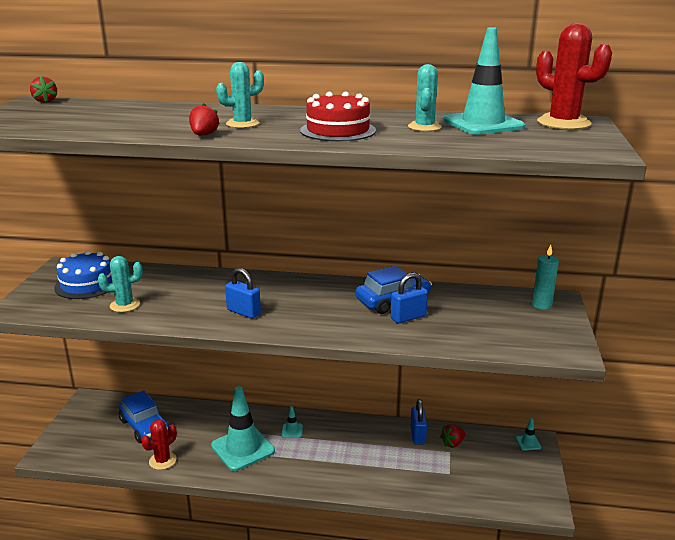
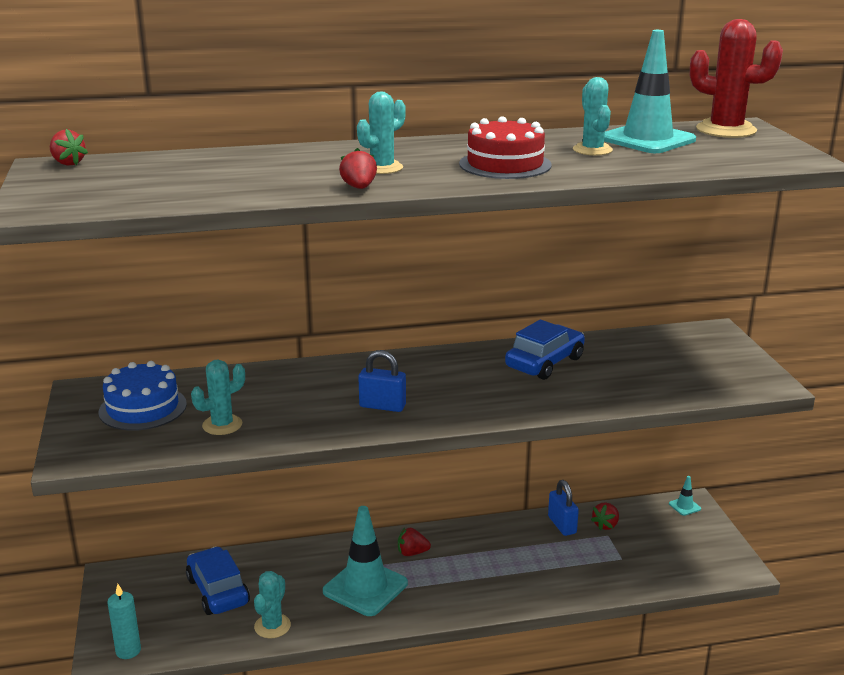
camera: 20 degrees left, 0 degrees up
(144, 426) = (217, 591): blue car -> blue car turned 150 degrees counterclockwise
(162, 461) = (272, 626): red cactus -> turquoise cactus
(292, 430) = (412, 553): turquoise traffic cone -> red strawberry
(408, 317) = (576, 378): blue padlock -> none
(541, 305) = (704, 340): turquoise candle -> turquoise candle (128, 651)

